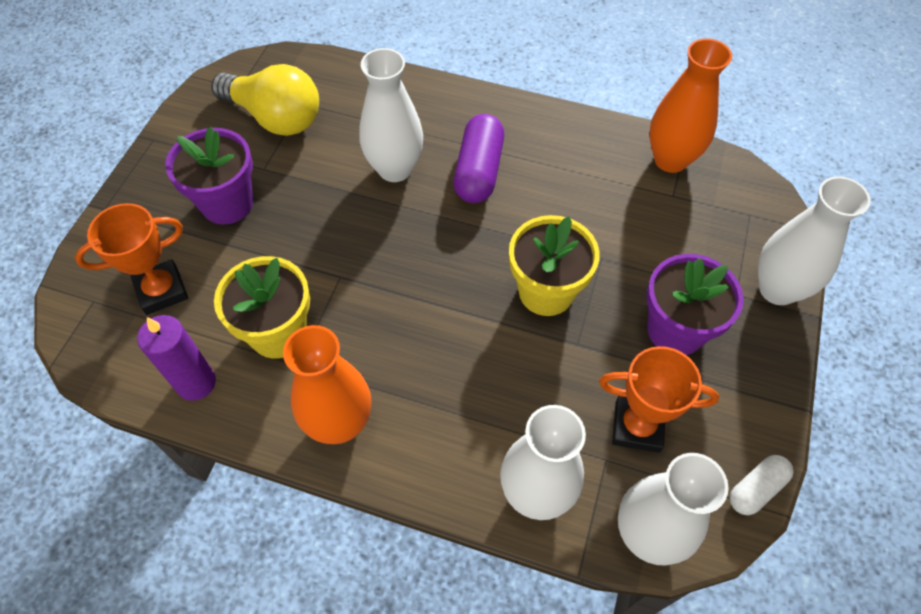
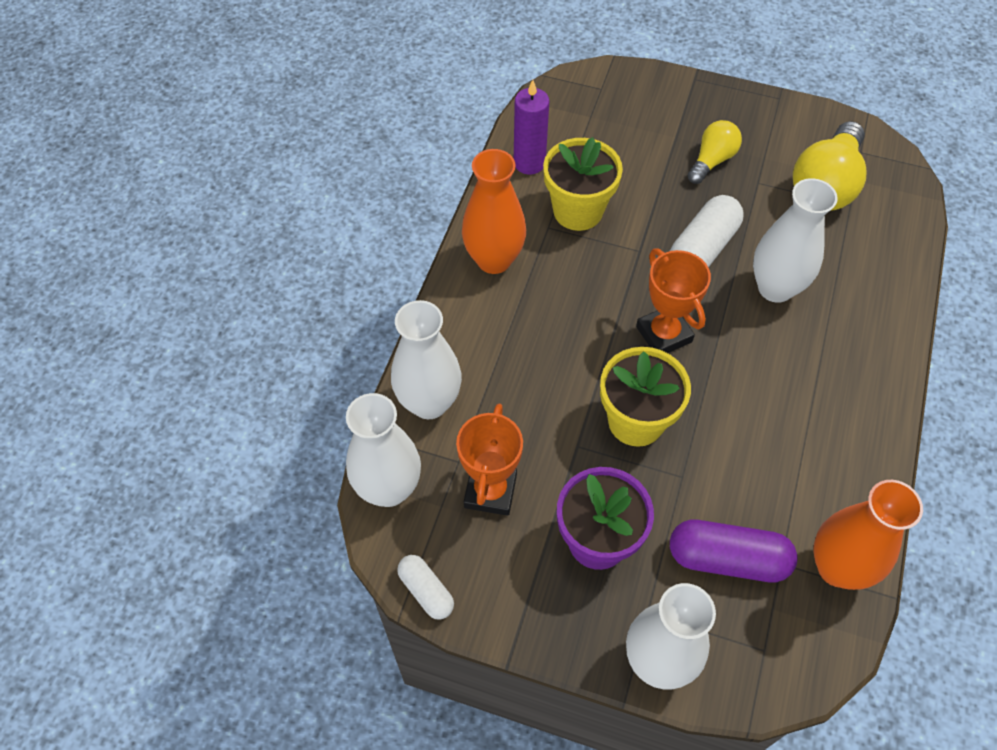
camera: 90 degrees right, 0 degrees up
(162, 290) = (614, 129): orange trophy -> orange trophy (664, 334)
(227, 203) = (712, 160): purple flower pot -> yellow light bulb
(342, 221) = (702, 248): none -> white capsule
(479, 171) = (785, 363): purple capsule -> purple capsule (727, 559)

